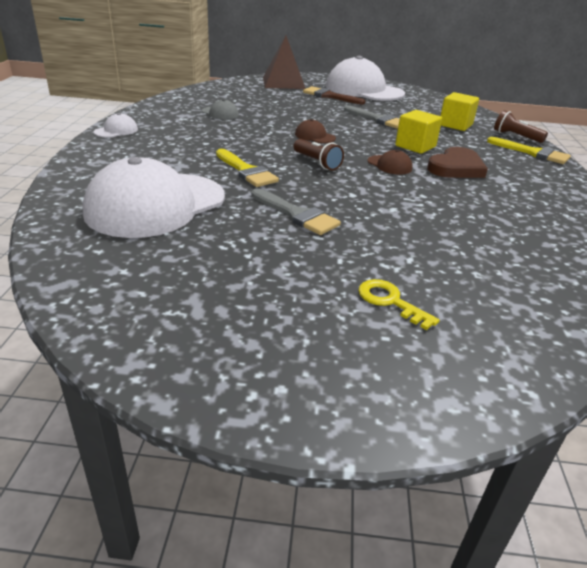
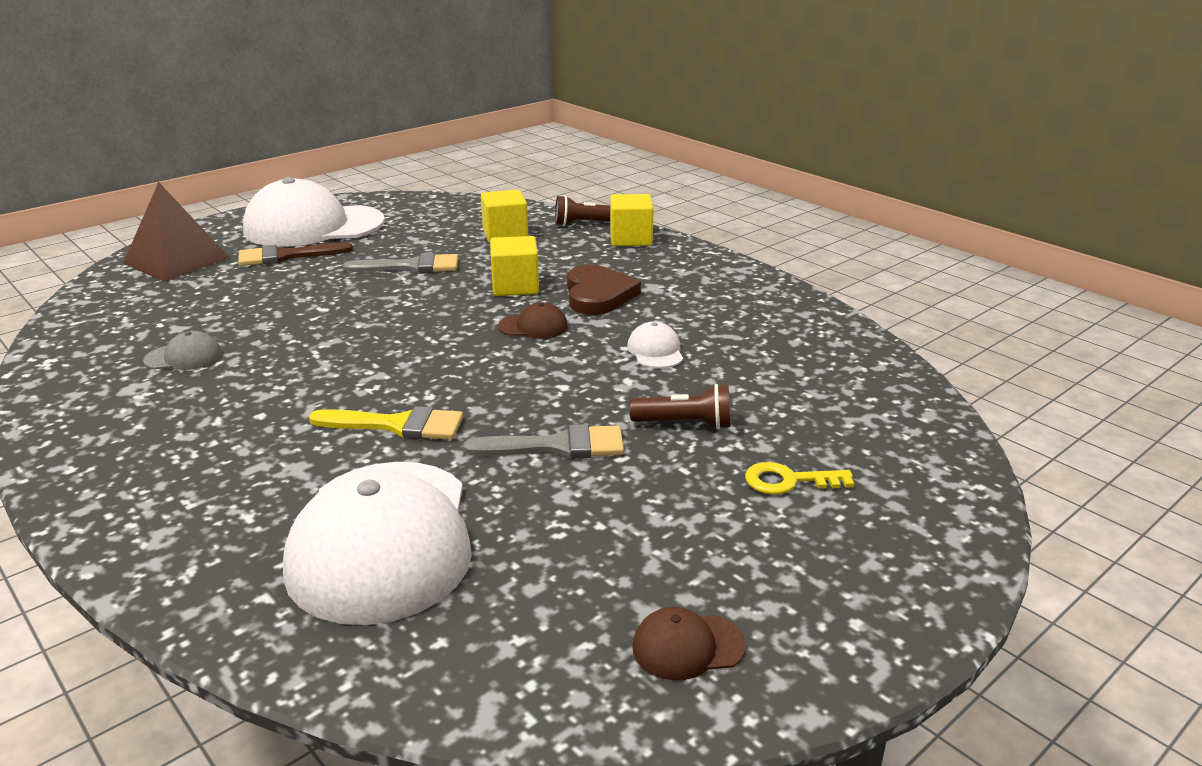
camera: 45 degrees left, 5 degrees down
(116, 131) = (74, 472): white cap -> white cap (655, 351)
(314, 136) = (383, 329): brown cap -> brown cap (687, 646)
(317, 162) = (454, 366): brown flashlight -> brown flashlight (685, 424)
(533, 153) = (631, 239): yellow brush -> yellow cube

